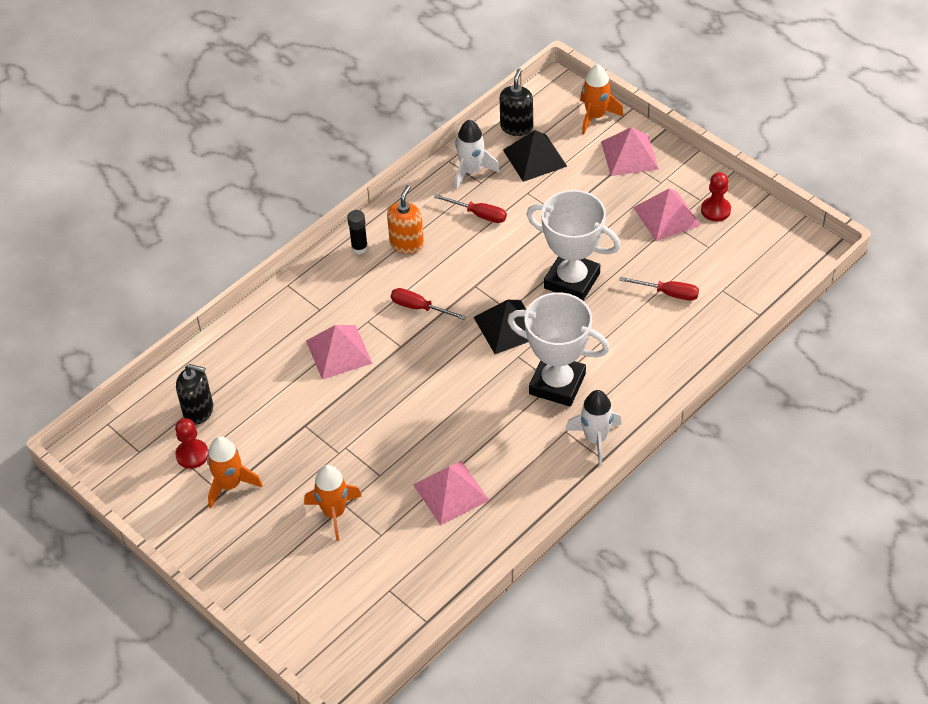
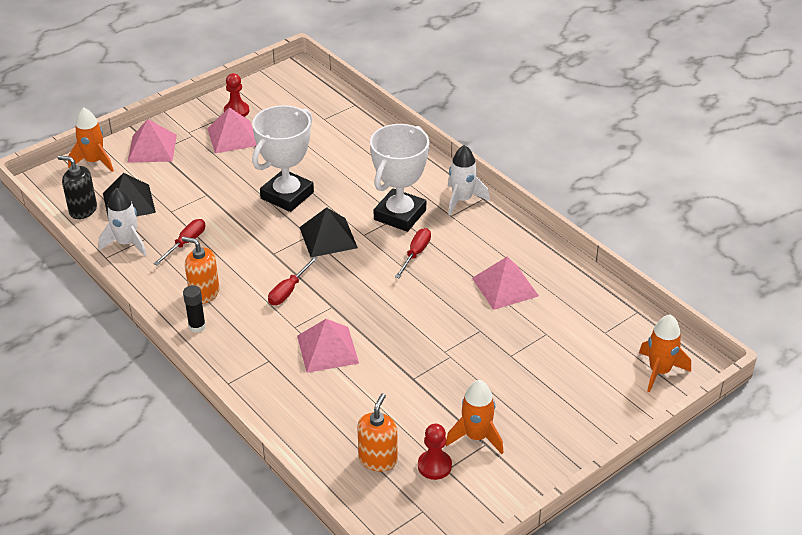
camera: 85 degrees left, 10 degrees down
(198, 410) = (378, 459): black soap dispenser -> orange soap dispenser
(334, 513) = (519, 363): orange rocket -> orange rocket (659, 371)
(668, 293) = (318, 145): red screwdriver -> red screwdriver (415, 254)

